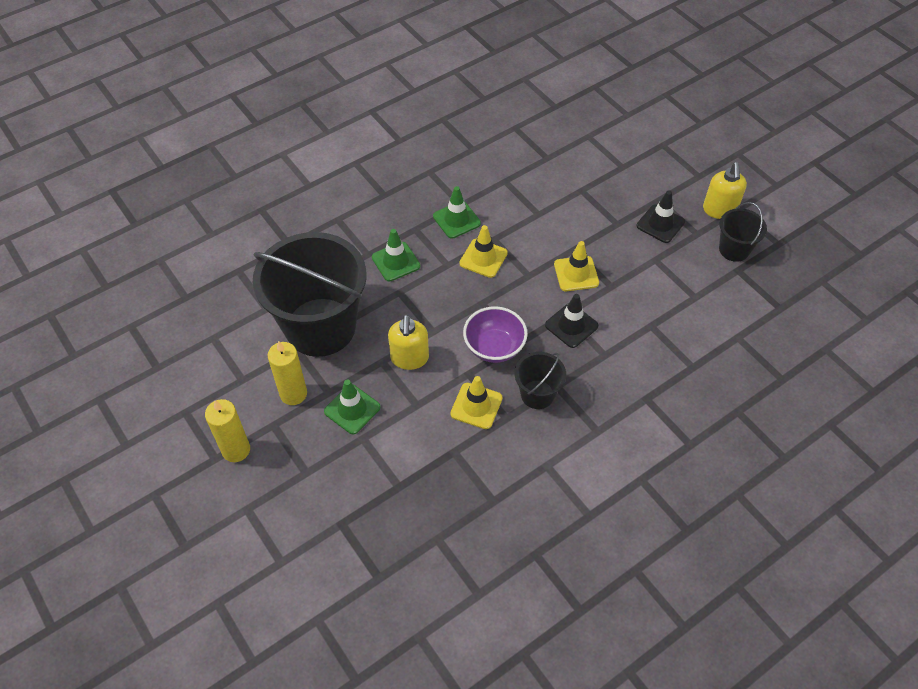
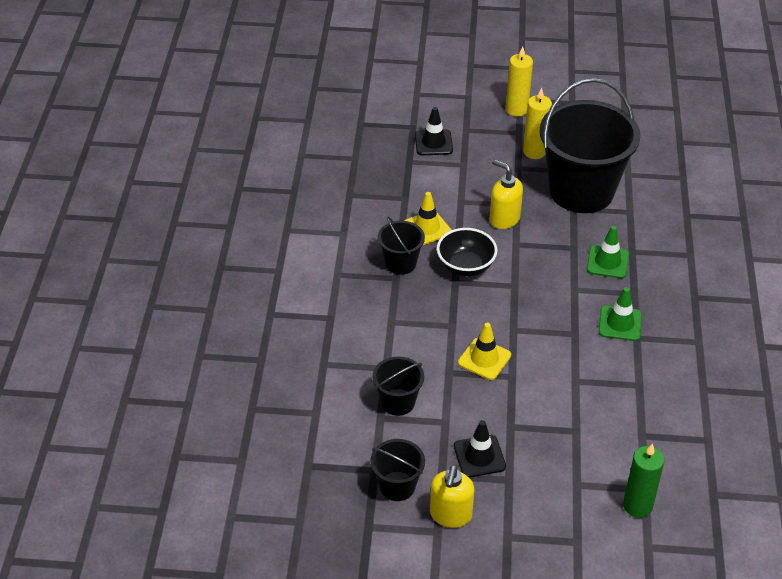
camera: 130 degrees right, 10 degrees down
(352, 409) = (491, 171): green traffic cone -> none
(483, 258) = (559, 314): yellow traffic cone -> none
(494, 347) = (465, 266): purple bowl -> black bowl
(571, 325) = (438, 321): black traffic cone -> black traffic cone (433, 143)
(604, 132) = (637, 506): none -> green candle
(671, 296) = (398, 402): none -> black bucket
(719, 210) = (450, 515): yellow soap dispenser -> yellow soap dispenser turned 120 degrees counterclockwise

